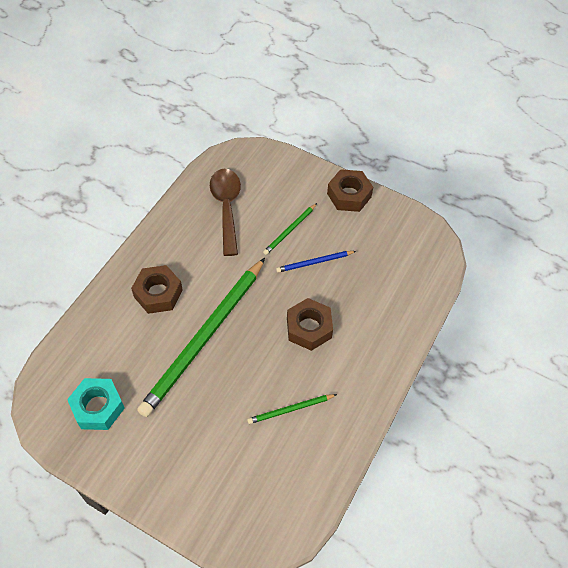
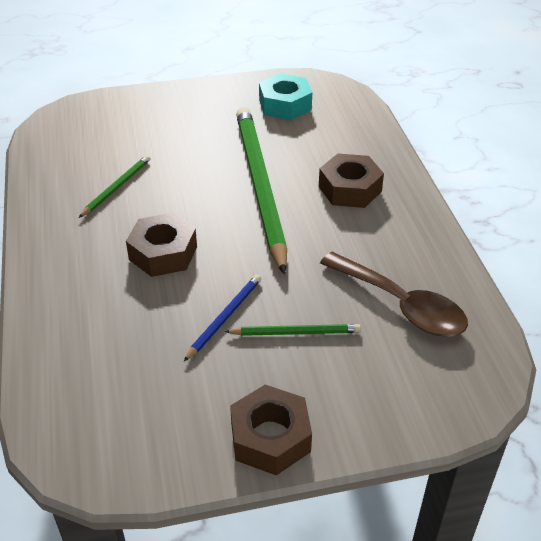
camera: 140 degrees right, 15 degrees down
(290, 230) = (295, 332): green pencil -> green pencil turned 90 degrees clockwise

